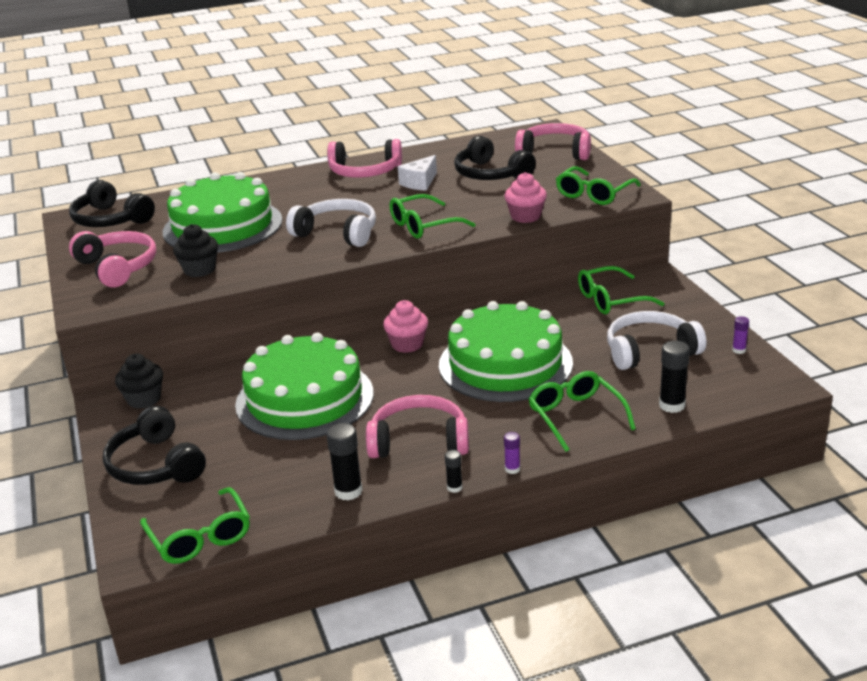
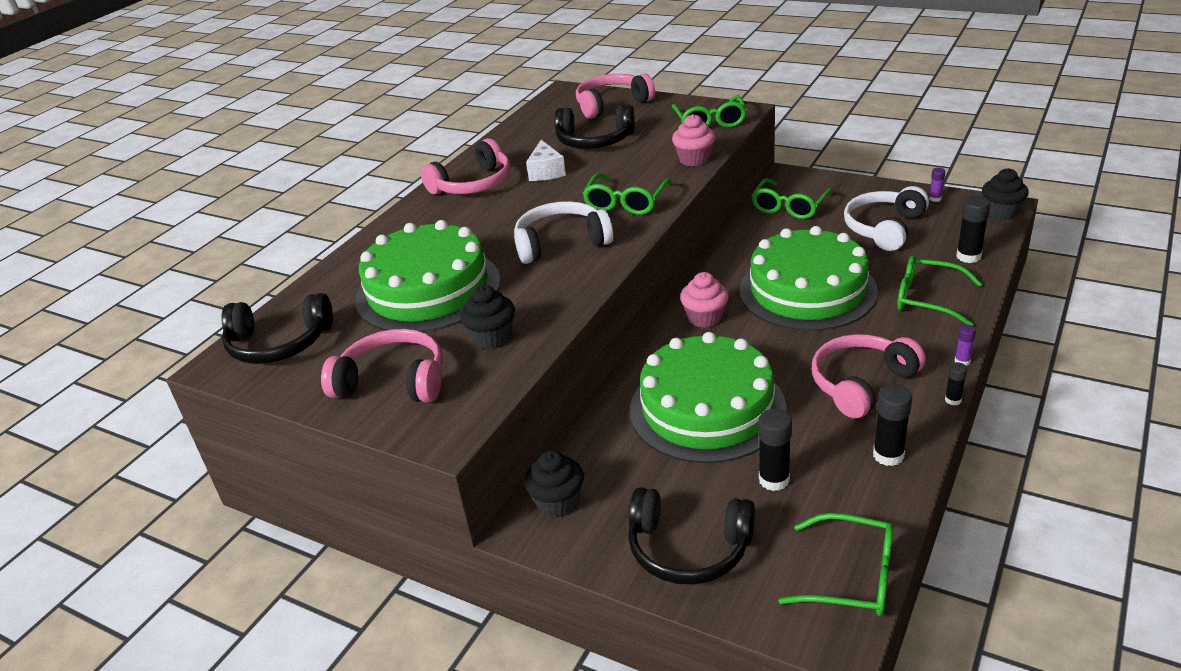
camera: 40 degrees left, 5 degrees up
(262, 460) = (774, 480): none -> black glue stick
(773, 388) = (1001, 212): none -> black cupcake

